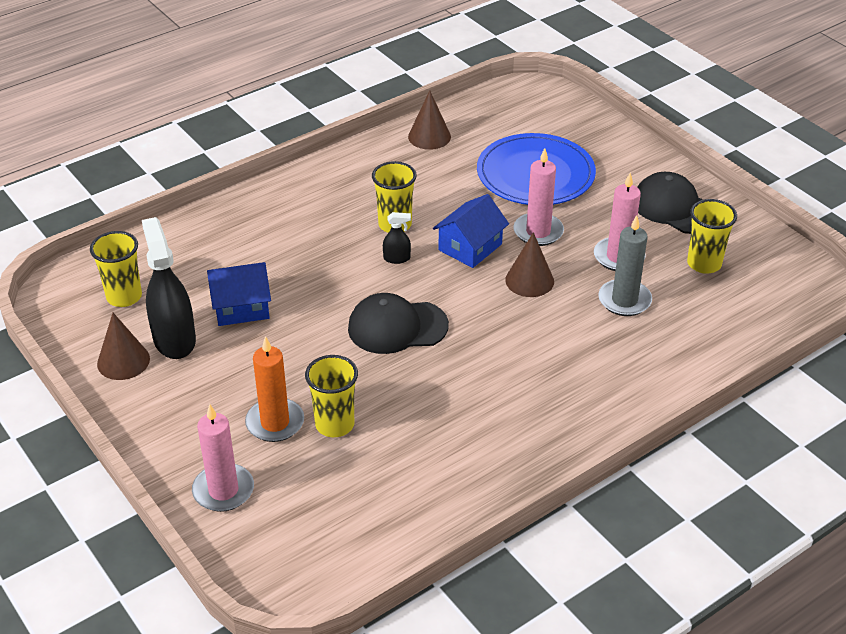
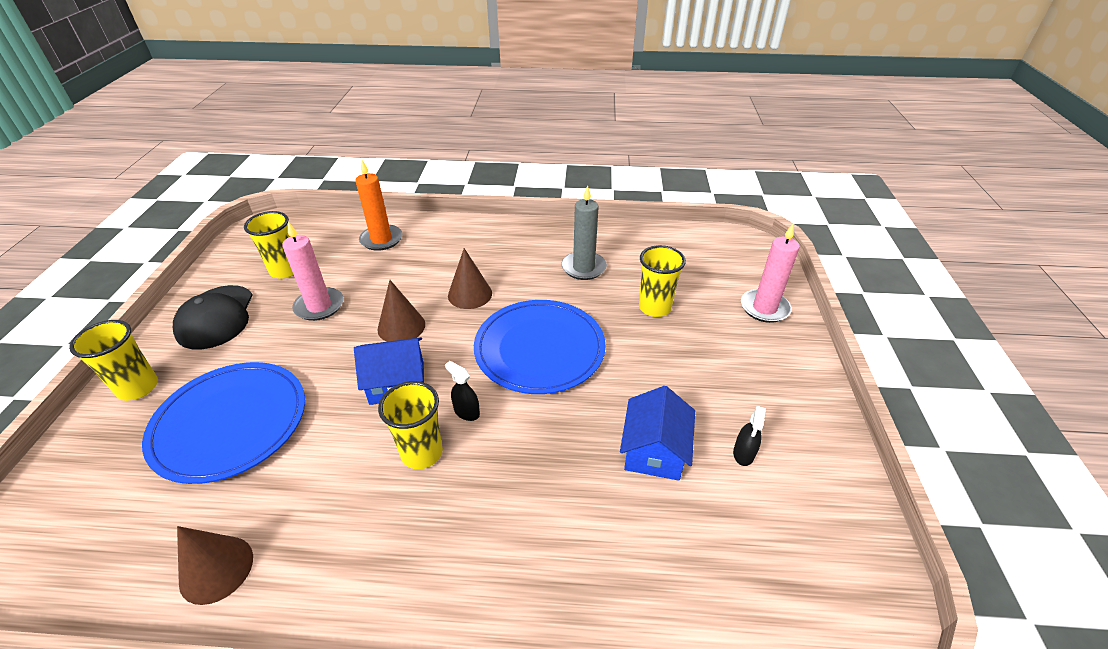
camera: 140 degrees left, 0 degrees up
(123, 361) = (808, 459): brown cone -> brown cone (470, 294)
(124, 297) = (778, 550): yellow cup -> yellow cup (138, 388)
(174, 339) = (743, 453): black spray bottle -> black spray bottle, size x0.45
(241, 307) = (654, 450): blue house -> blue house turned 75 degrees clockwise
(275, 423) = (697, 331): orange candle -> orange candle (381, 239)
(397, 327) = (539, 349): black cap -> blue plate
(538, 232) = (330, 362): pink candle -> none
(624, 300) = (370, 278): grey candle -> grey candle (583, 267)

